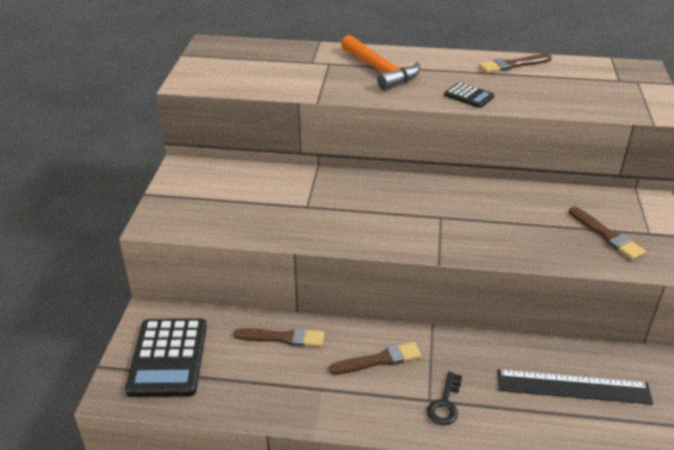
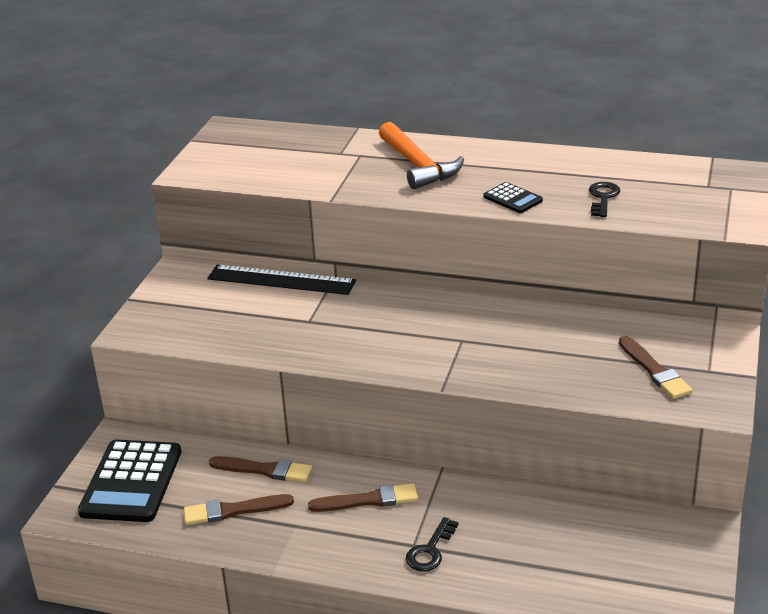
camera: 10 degrees right, 5 degrees down
(513, 65) = (583, 163): brown brush -> brown brush (233, 510)
(541, 92) = (603, 198): none -> black key
(573, 387) = (587, 544): black ruler -> black ruler (281, 280)

